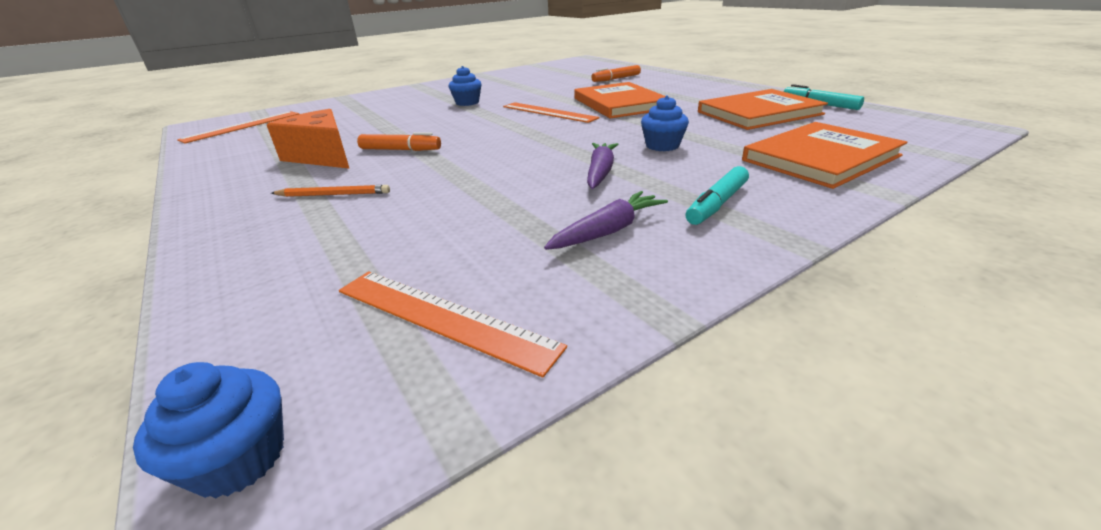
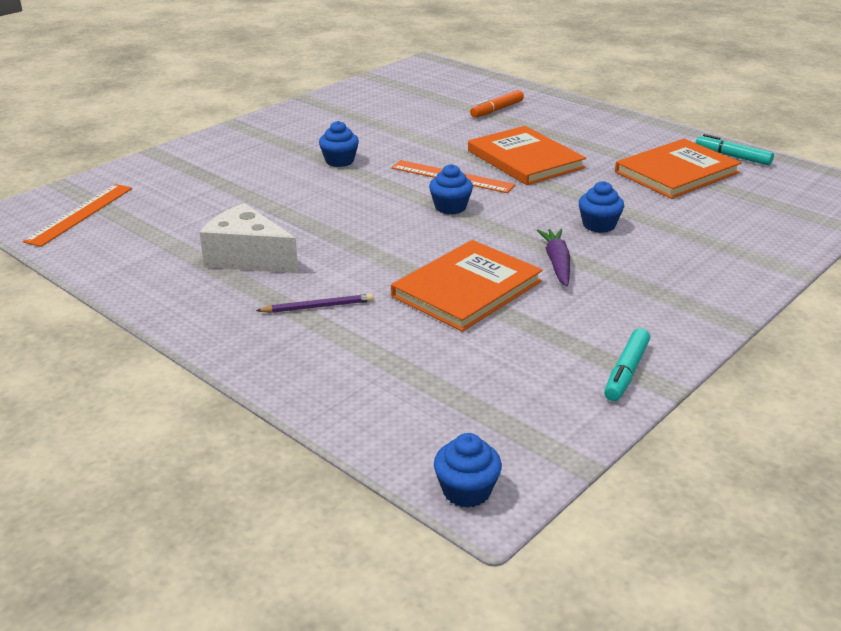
camera: 15 degrees left, 0 degrees up
(322, 156) = (247, 258): orange cheese -> white cheese
(333, 194) = (318, 306): orange pencil -> purple pencil
(400, 150) = (329, 244): orange marker -> none
(442, 317) = (517, 404): orange ruler -> none
(530, 130) = (450, 207): none -> blue cupcake
(608, 231) = (595, 325): purple carrot -> none
(717, 204) = (670, 292): turquoise marker -> turquoise marker (626, 372)
(820, 158) = (742, 235): orange book -> orange book (467, 289)

